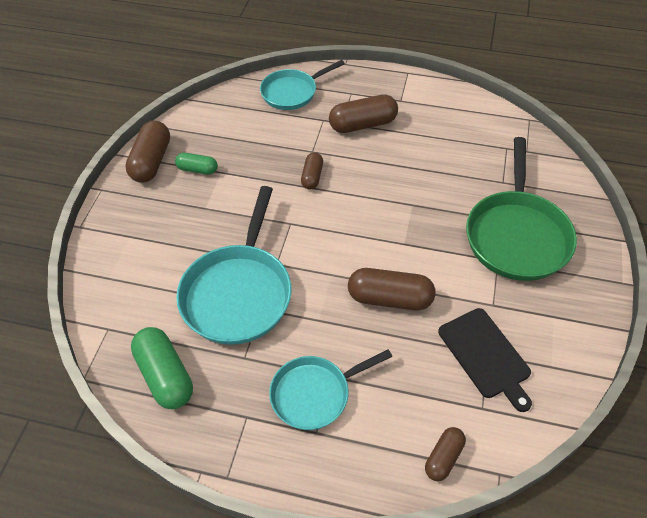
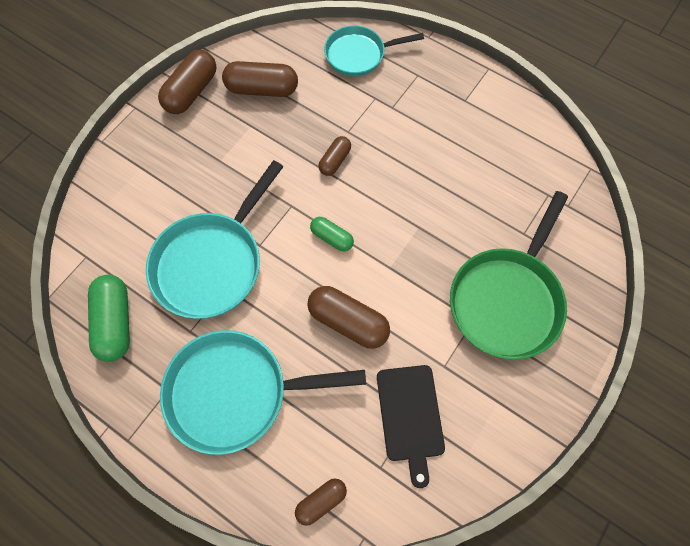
camera: 20 degrees right, 15 degrees up
(197, 169) = (230, 115): green capsule -> green capsule (332, 238)
(315, 394) = (236, 392): turquoise pan -> turquoise pan, size x1.59
(363, 124) = (412, 117): brown capsule -> brown capsule (262, 89)

